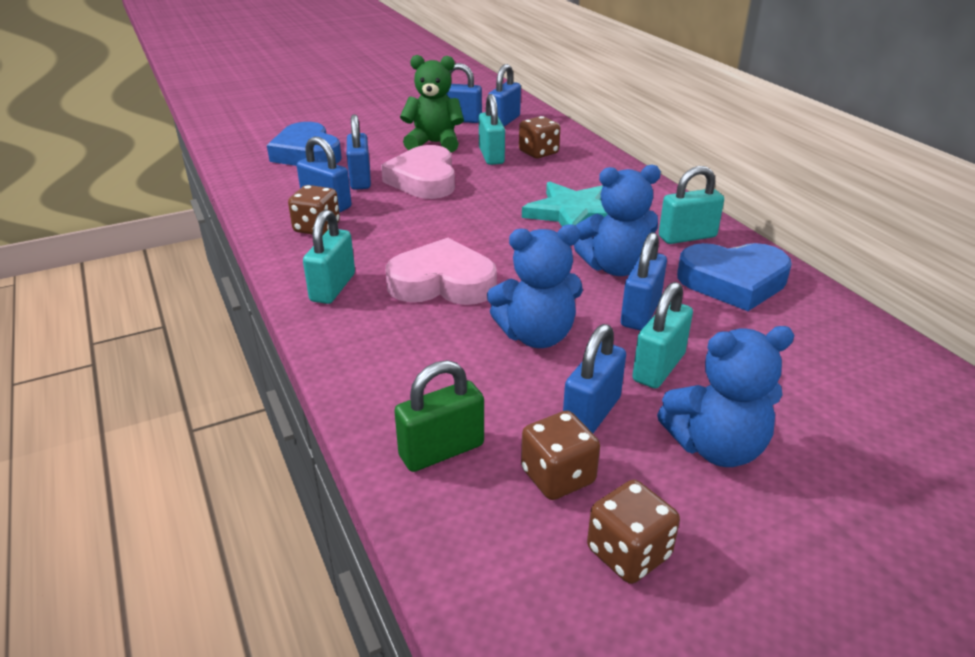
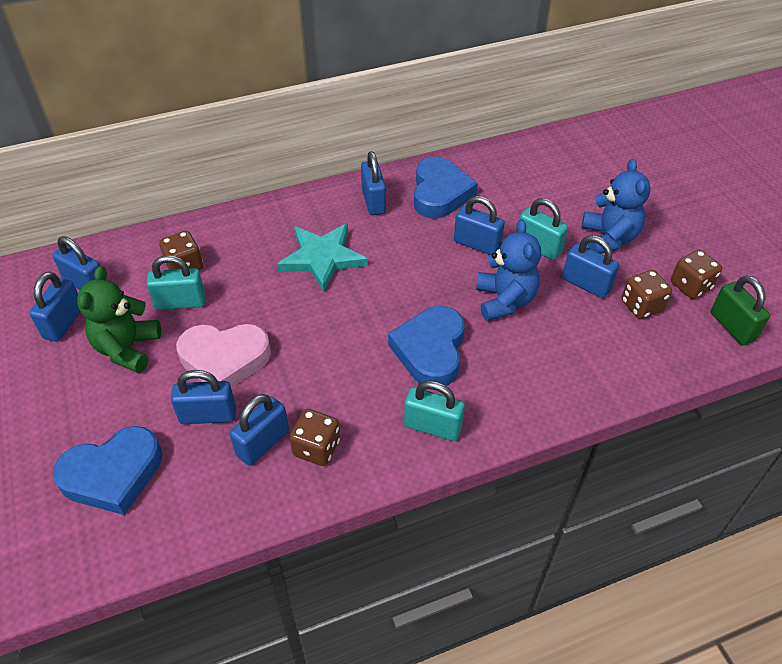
camera: 85 degrees left, 15 degrees up
(441, 450) = (627, 357): green padlock -> green padlock (732, 326)
(442, 283) = (430, 350): pink heart -> blue heart
(615, 267) = (415, 247): blue teddy bear -> none
(687, 237) = (373, 201): turquoise padlock -> blue padlock

